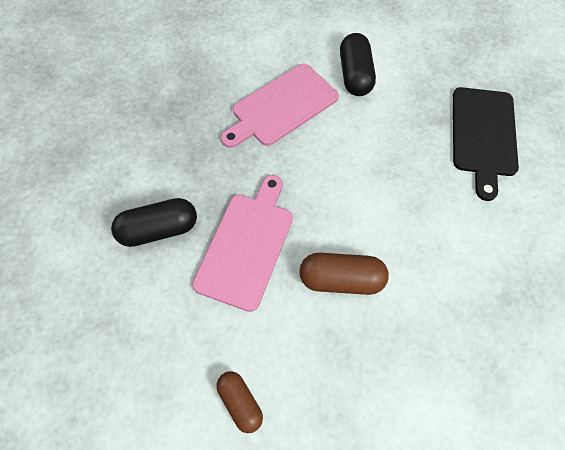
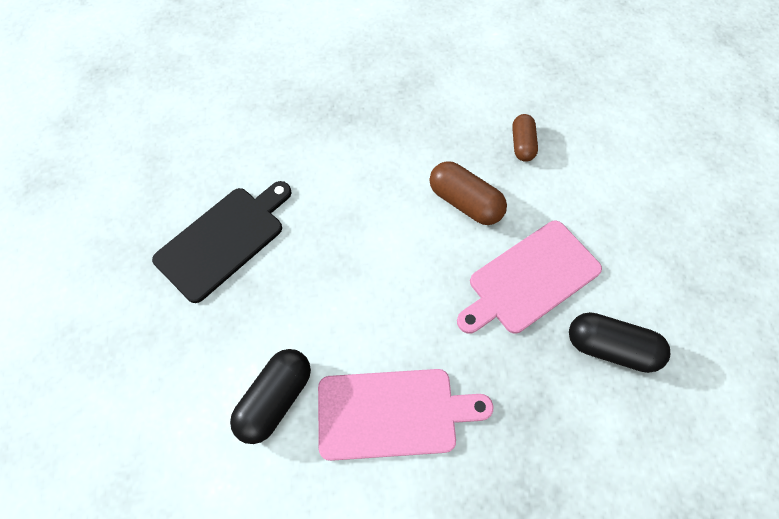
camera: 145 degrees left, 0 degrees up
(240, 402) = (600, 170): brown capsule -> brown capsule (522, 144)

